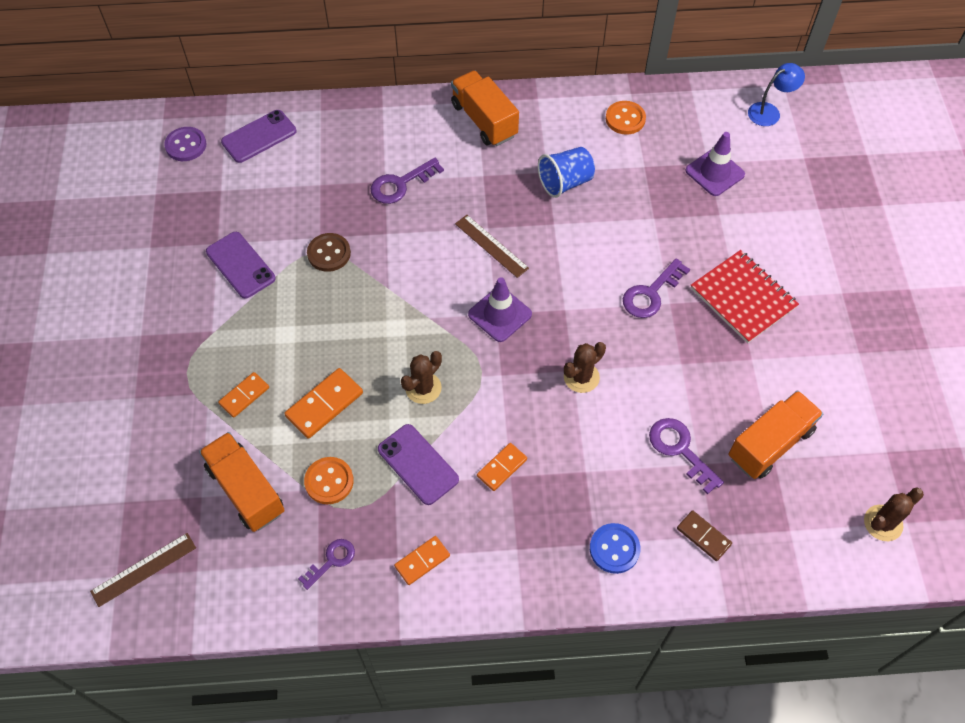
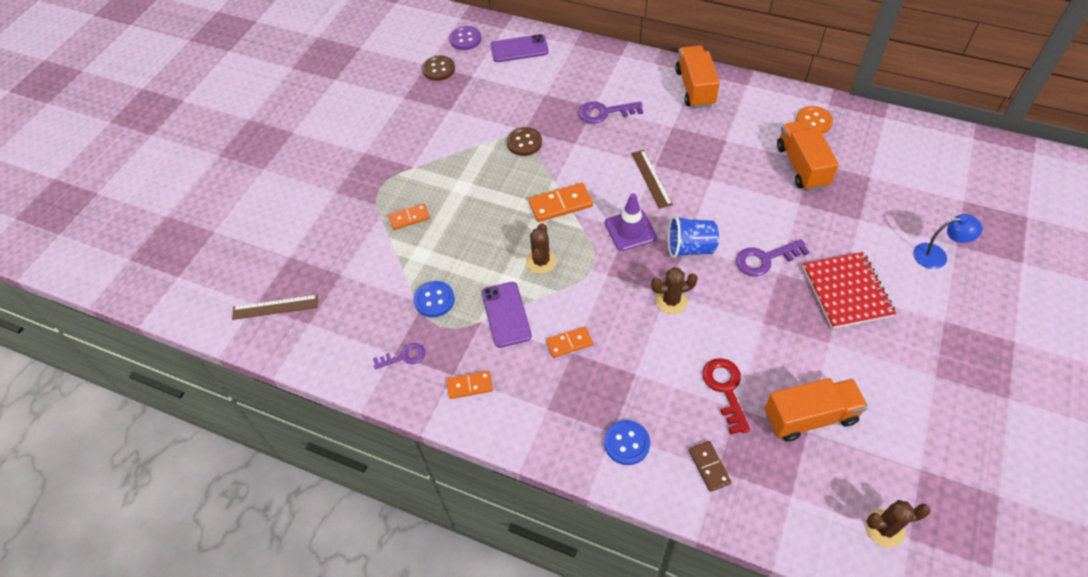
camera: 30 degrees right, 5 degrees down
(174, 195) = (439, 69): none -> brown button
(240, 265) = (457, 129): purple phone -> none
(246, 490) = (373, 282): orange truck -> orange truck (802, 166)
(324, 404) = (461, 245): orange domino -> orange domino (560, 204)
(329, 481) = (434, 300): orange button -> blue button
(423, 388) = (541, 261): brown cactus -> brown cactus turned 60 degrees counterclockwise
(565, 182) = (737, 152): blue cup -> blue cup (690, 248)
(680, 450) = (725, 389): purple key -> red key
(714, 172) = (872, 186): purple traffic cone -> none
(769, 112) = (949, 154): blue lamp -> blue lamp (937, 256)

